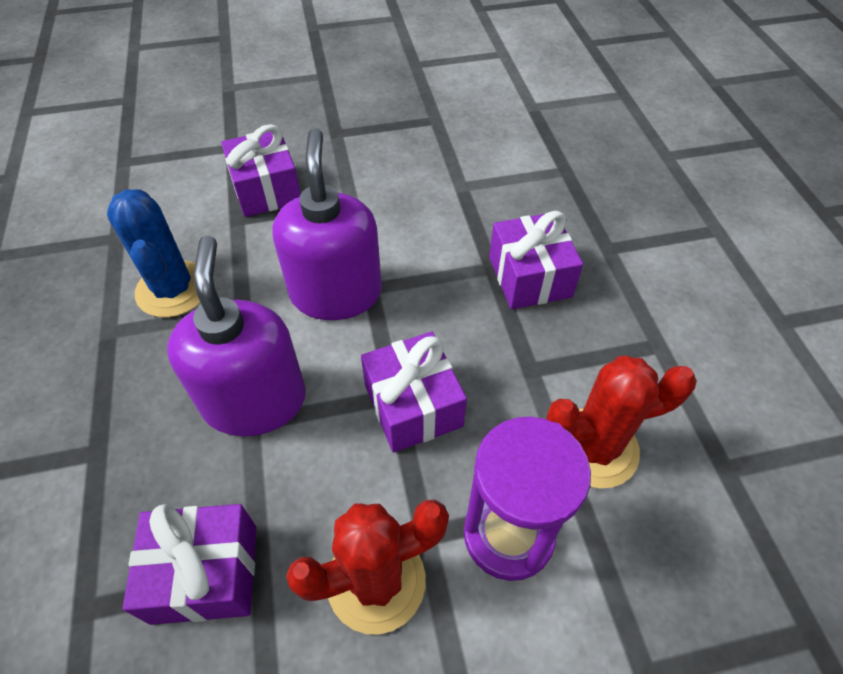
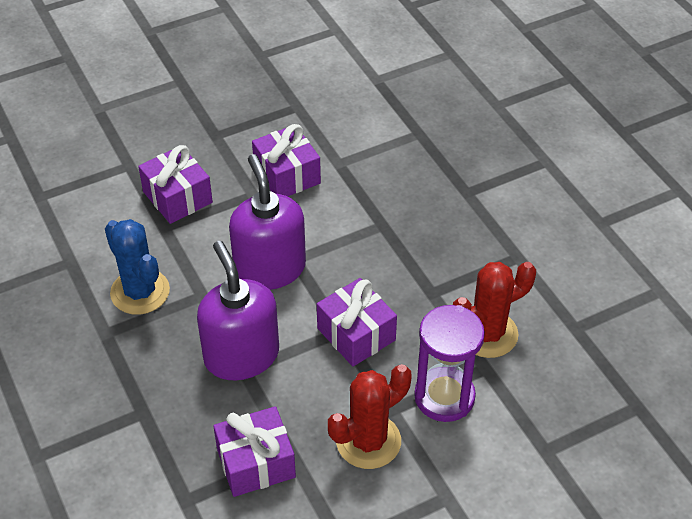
camera: 15 degrees left, 5 degrees down
(529, 277) = (413, 226): purple gift -> purple gift (287, 175)

